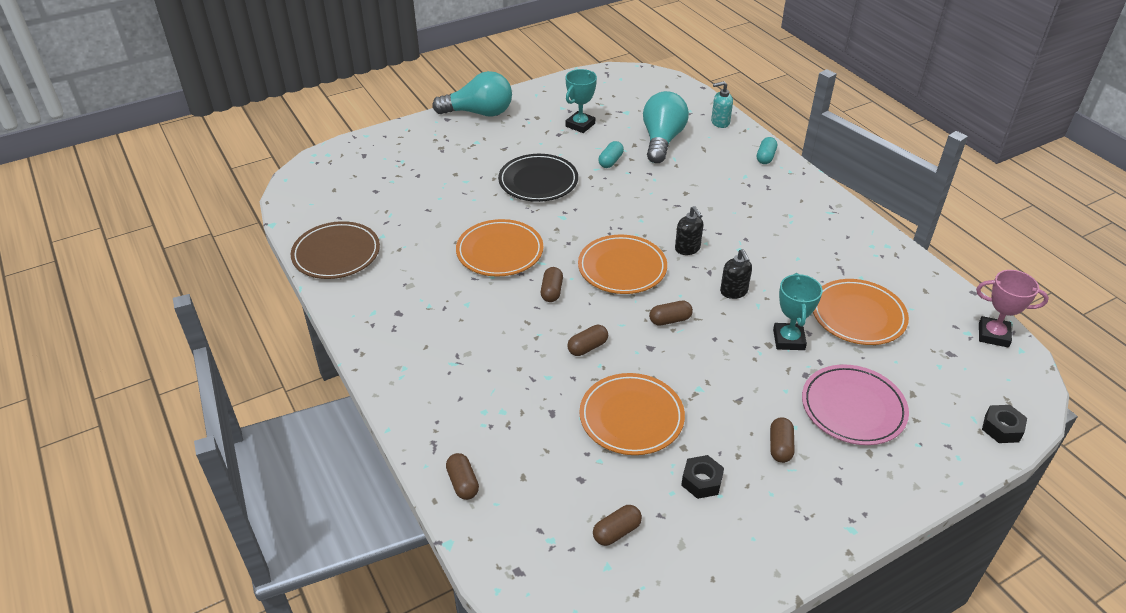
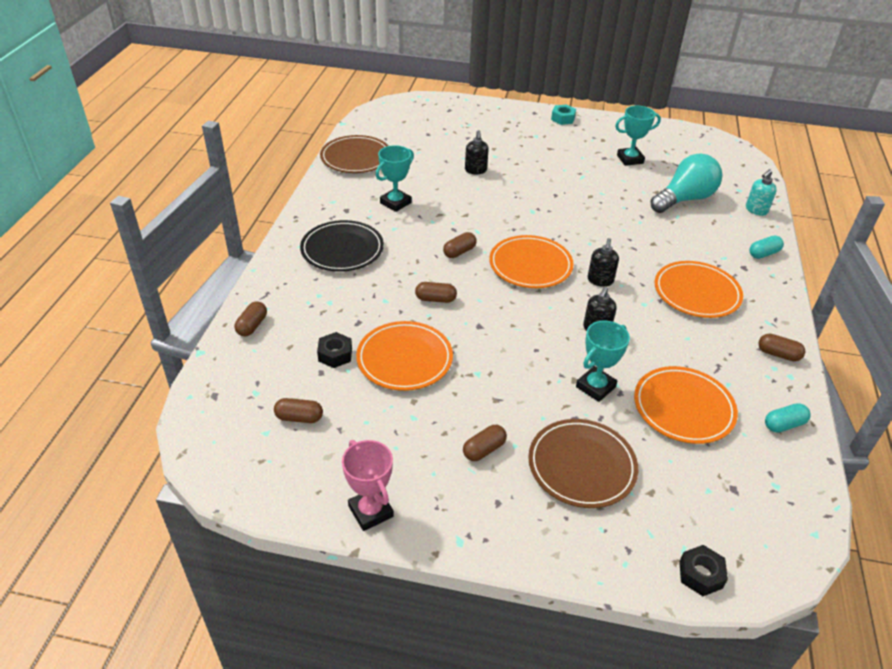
camera: 40 degrees right, 0 degrees up
(436, 278) = (395, 203): none -> turquoise trophy
(467, 204) = (475, 170): none -> black soap dispenser
(479, 113) = (563, 118): turquoise light bulb -> turquoise nut
(500, 251) = (458, 209): orange plate -> orange plate (696, 293)
(538, 181) = (546, 180): black plate -> black plate (342, 249)
(610, 161) = (620, 193): turquoise capsule -> turquoise capsule (784, 425)
(670, 320) = (519, 318): brown capsule -> brown capsule (778, 354)
(701, 481) = (396, 430): black nut -> black nut (335, 354)
(720, 122) = (756, 210): turquoise soap dispenser -> turquoise soap dispenser turned 75 degrees counterclockwise
(853, 408) = (581, 466): pink plate -> brown plate
(993, 335) = (801, 504): pink trophy -> pink trophy (371, 511)

